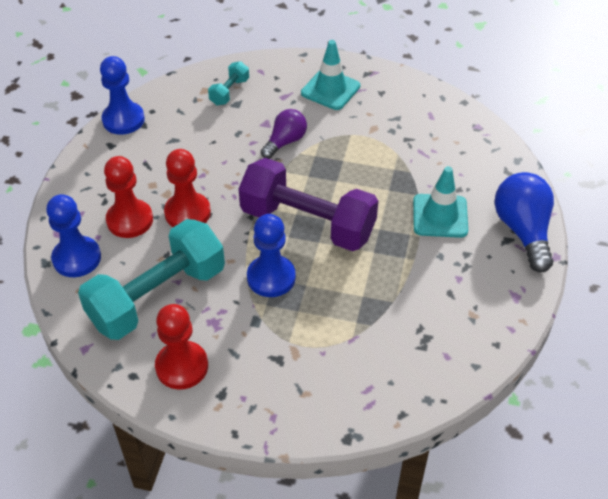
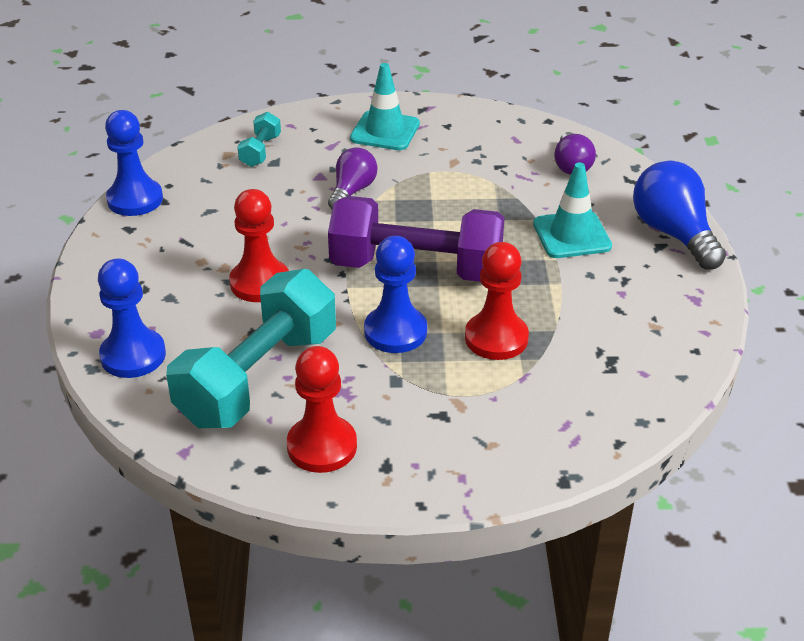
camera: 15 degrees left, 10 degrees down
(130, 220) = (187, 303): red pawn -> red pawn (496, 338)
(466, 149) = (571, 165): none -> purple light bulb

